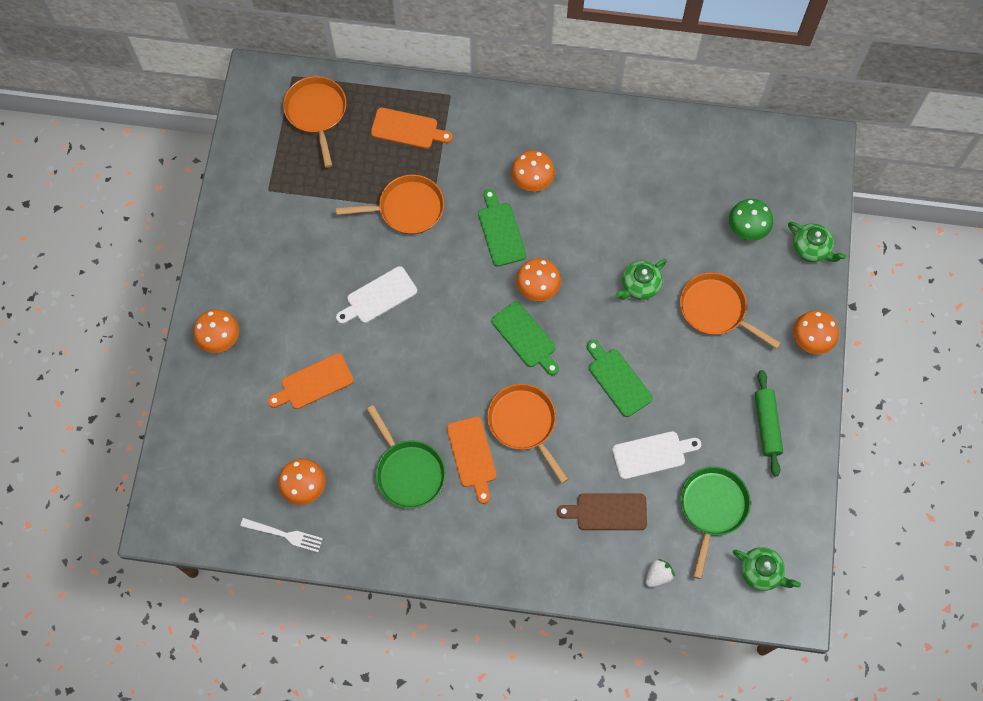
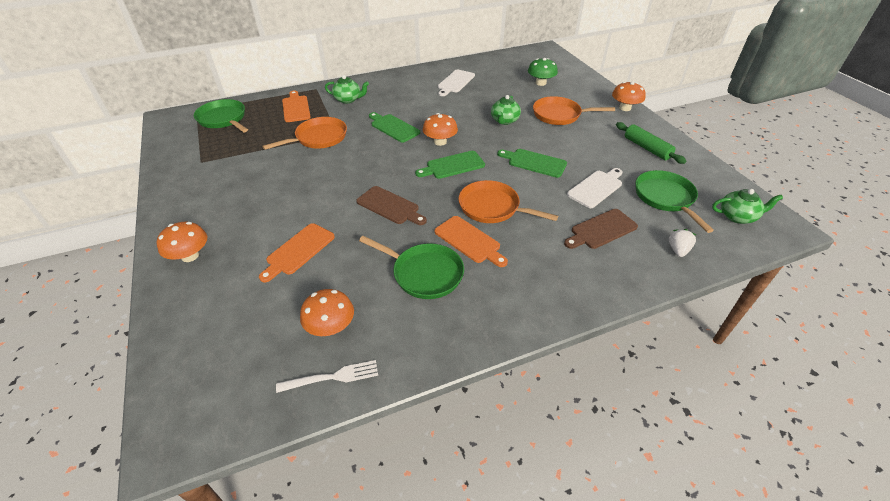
camera: 30 degrees left, 25 degrees down
(316, 113) = (223, 119): orange pan -> green pan
(379, 297) = (325, 184): white cutting board -> white cutting board (455, 82)
(407, 129) = (296, 108): orange cutting board -> orange cutting board turned 90 degrees counterclockwise
(425, 367) = (390, 206): none -> brown cutting board
(525, 337) = (453, 166): green cutting board -> green cutting board turned 135 degrees clockwise
(532, 179) = (396, 103): orange mushroom -> none
(811, 249) = (582, 79): green teapot -> green teapot (348, 99)

